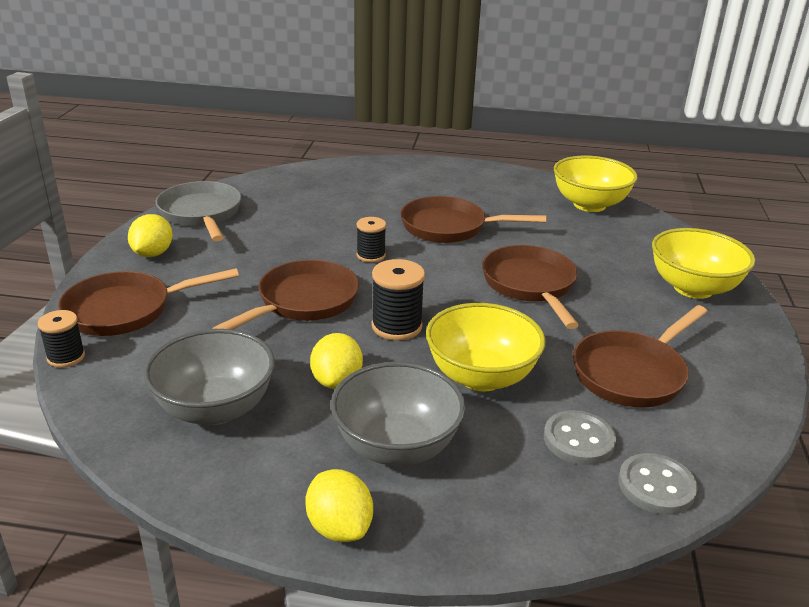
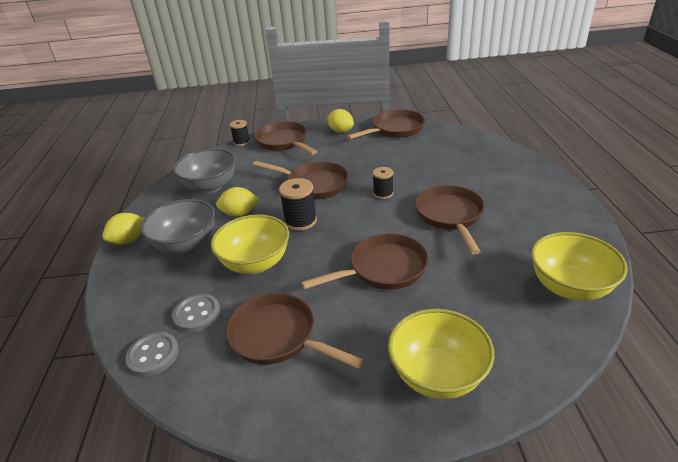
camera: 80 degrees right, 5 degrees up
(153, 254) = (341, 131): yellow lemon -> yellow lemon turned 45 degrees clockwise
(201, 214) = (395, 129): grey pan -> brown pan

